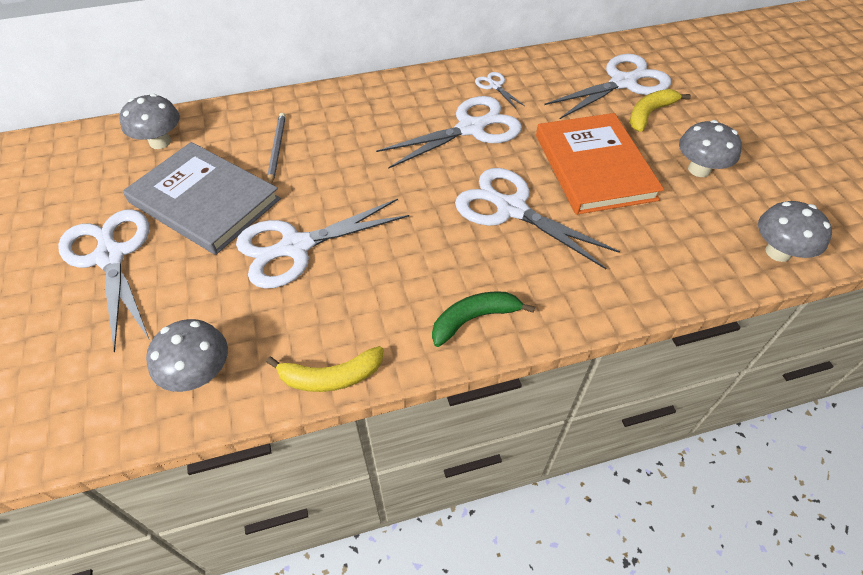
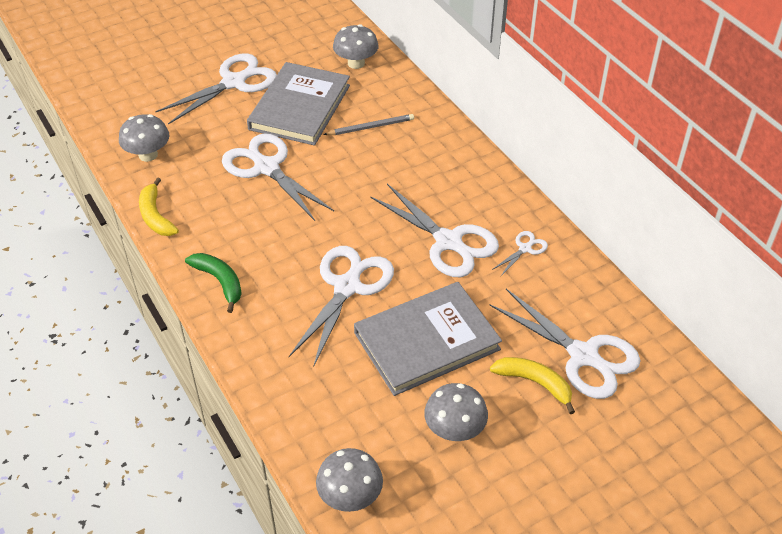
camera: 75 degrees right, 5 degrees down
(594, 167) = (426, 341): orange book -> grey book

